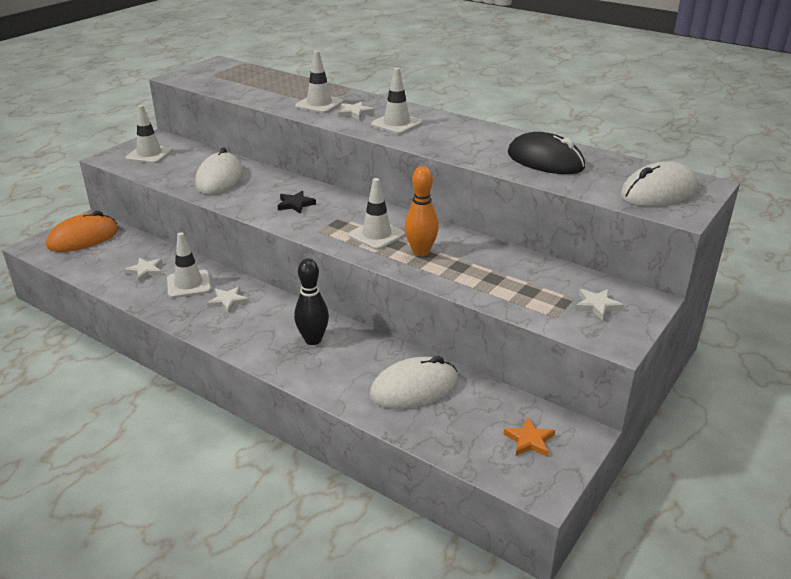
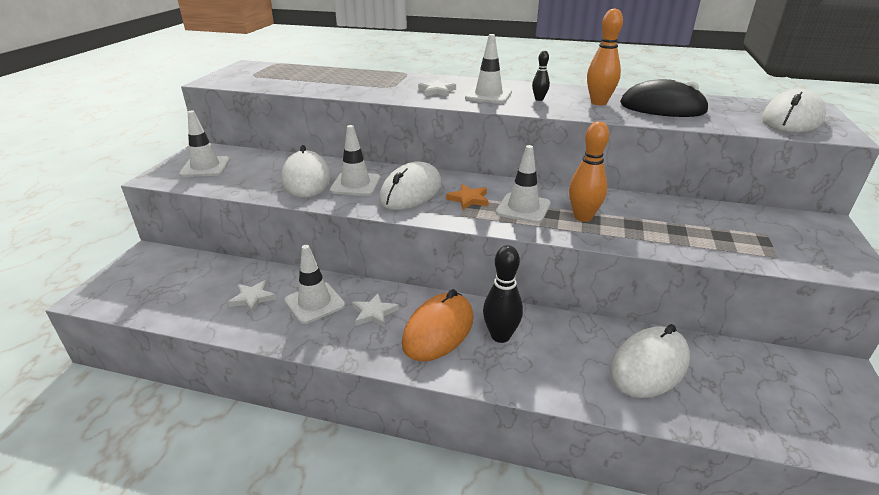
camera: 20 degrees left, 0 degrees up
(83, 238) = (150, 275): orange mouse -> orange mouse (438, 330)
(295, 204) = (411, 192): black star -> white mouse
(319, 104) = (392, 88): white traffic cone -> white traffic cone (355, 184)
(438, 135) = (539, 99): none -> black bowling pin
(490, 146) = (598, 102): none -> orange bowling pin
(529, 440) = (809, 395): orange star -> orange star (468, 199)
(597, 306) = (795, 237): white star -> none

